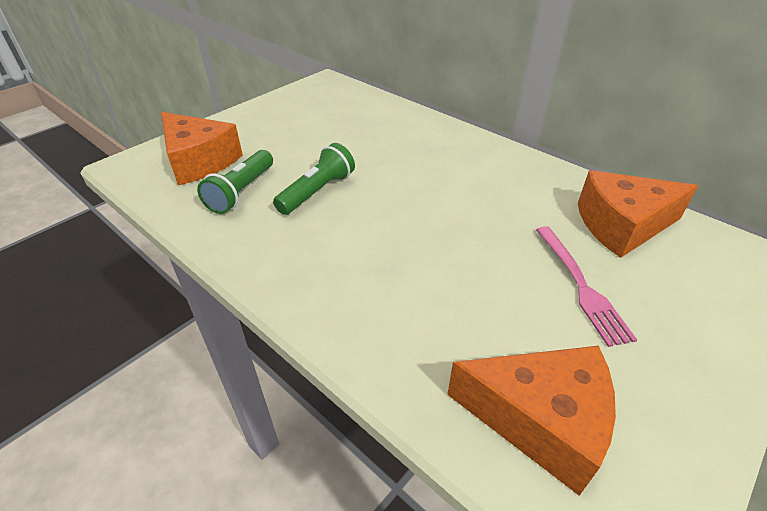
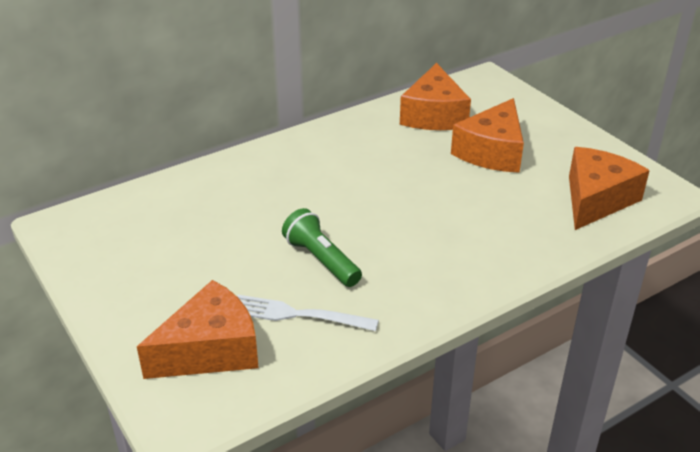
camera: 75 degrees left, 5 degrees down
(242, 192) = (297, 315): green flashlight -> white fork
(581, 286) = (492, 152): pink fork -> orange cheese

